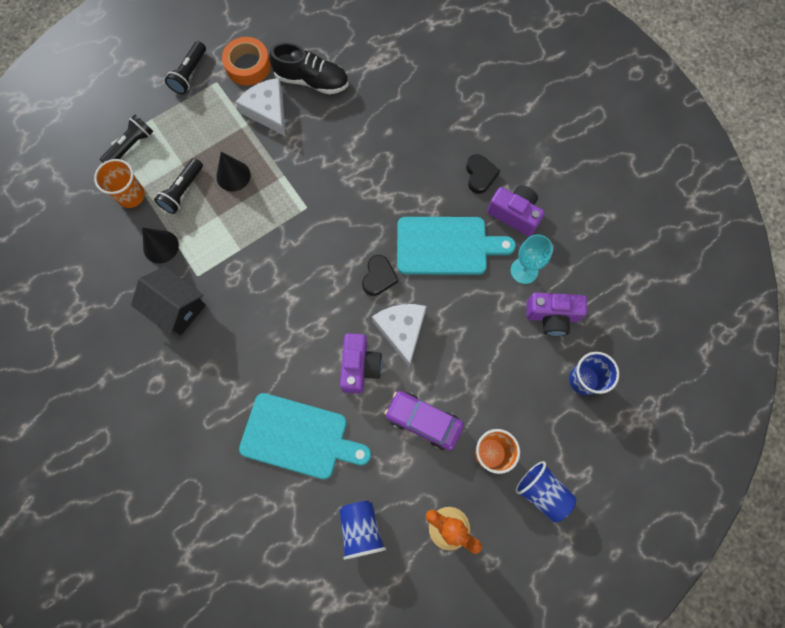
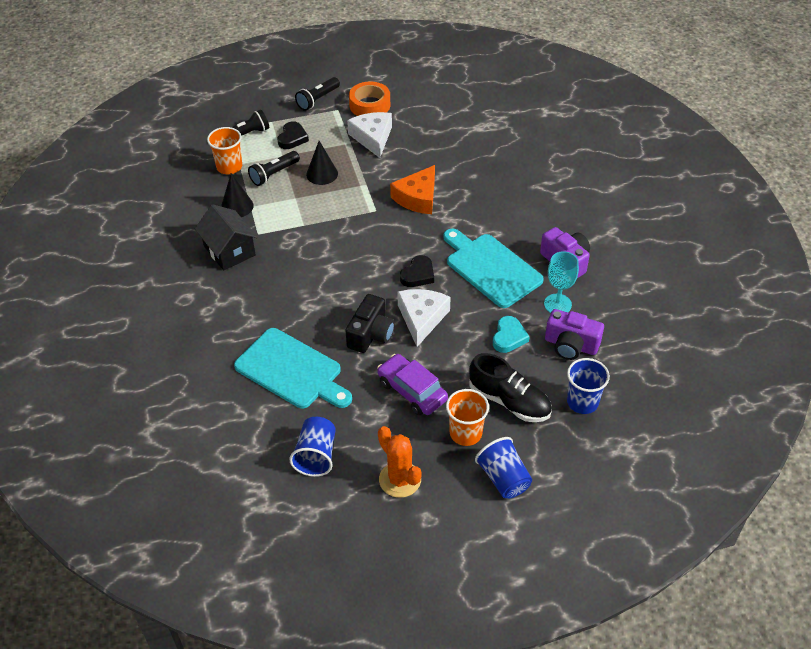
camera: 20 degrees right, 25 degrees down
(312, 80) = (420, 126): black shoe -> black shoe (509, 401)
(343, 178) = (417, 198): none -> orange cheese
(360, 366) = (371, 334): purple camera -> black camera
(446, 246) = (491, 268): turquoise cutting board -> turquoise cutting board turned 150 degrees counterclockwise
(480, 175) = (545, 225): black heart -> black heart (292, 138)
(492, 326) = (509, 337): none -> turquoise heart

